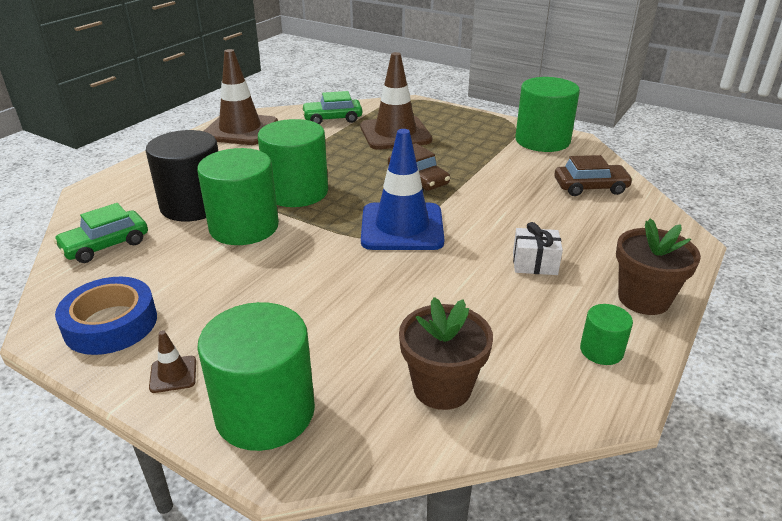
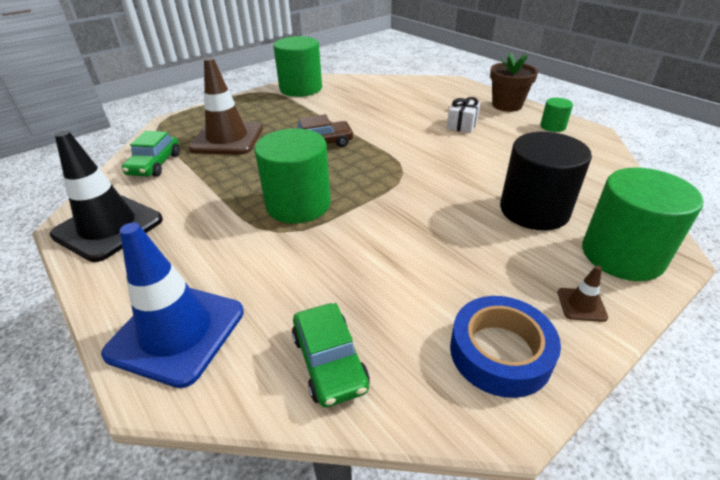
camera: 70 degrees left, 5 degrees up
(193, 205) = (276, 277): black cylinder -> black cylinder (534, 210)
(240, 130) = (108, 227): brown traffic cone -> black traffic cone
(244, 227) = (348, 243): green cylinder -> none
(402, 227) = (393, 162): blue traffic cone -> blue traffic cone (176, 332)
(442, 387) = (588, 179): brown flower pot -> none
(590, 187) = (378, 90): brown car -> none

